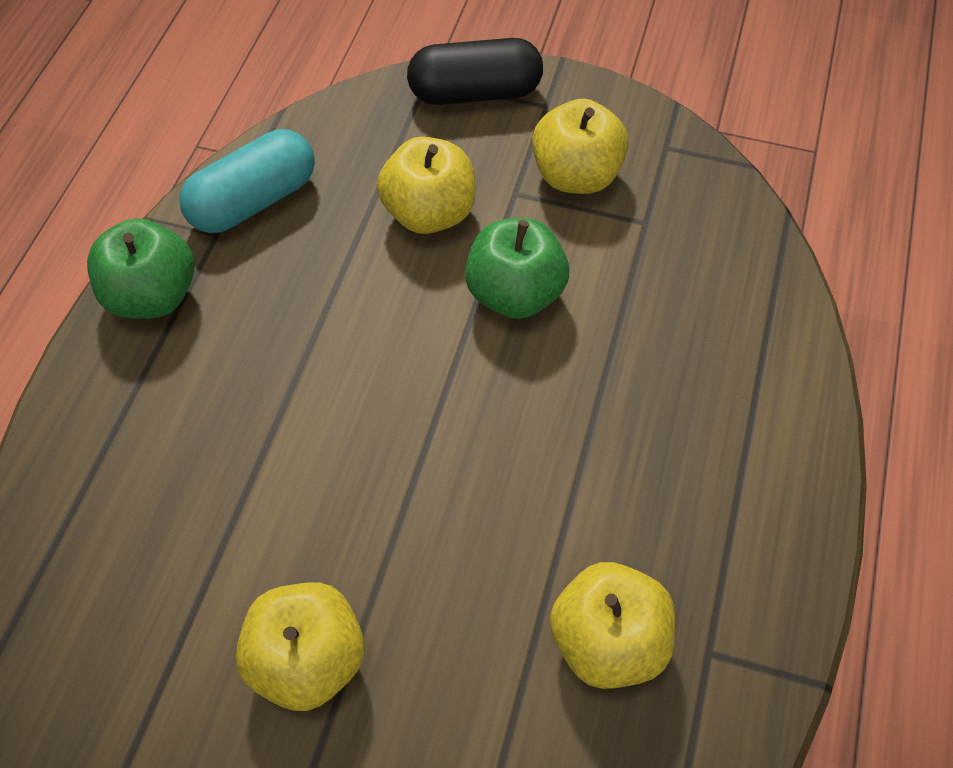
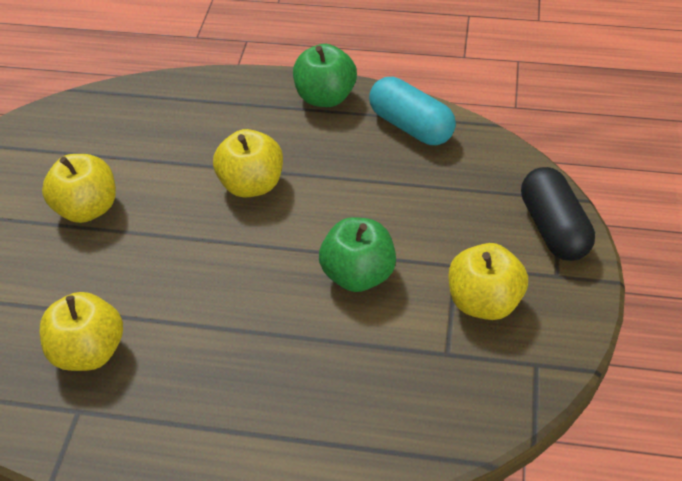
camera: 85 degrees right, 10 degrees down
(429, 213) = (422, 217): yellow apple -> yellow apple (252, 184)

